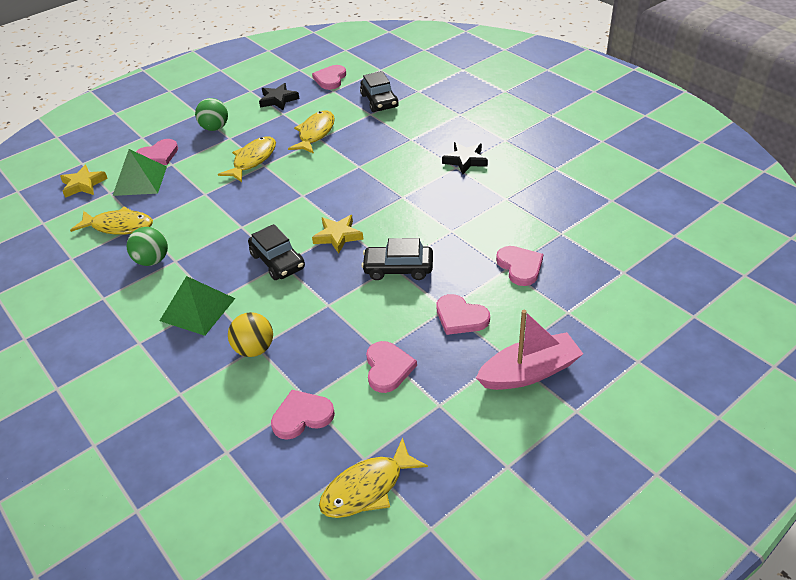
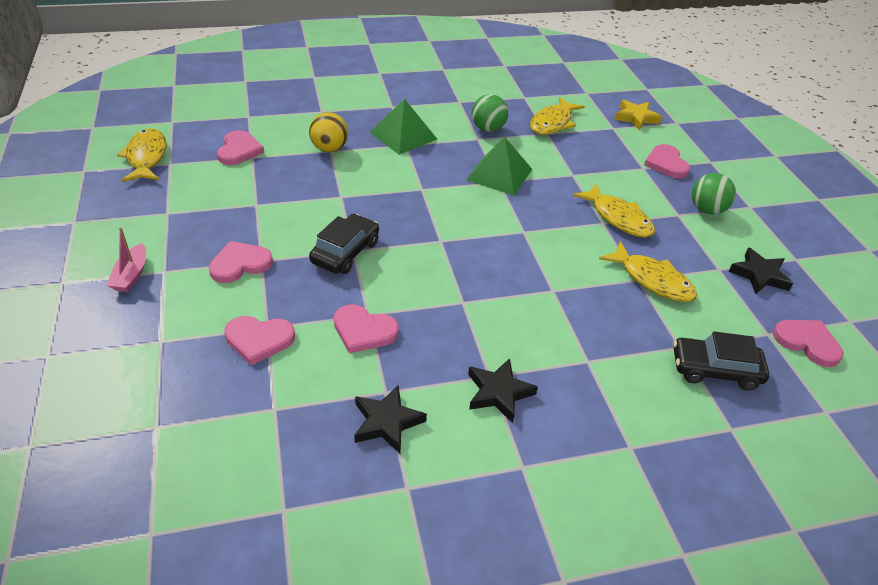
camera: 110 degrees right, 0 degrees up
(140, 180) = (623, 145): green pyramid -> green pyramid (499, 174)
(278, 261) = (427, 187): black car -> none
(338, 236) = (432, 232): yellow star -> none
(388, 368) = (234, 202): pink heart -> pink heart (363, 331)
(525, 189) = (387, 422): none -> black star
(529, 372) = (131, 275): pink boat -> pink boat, size x0.57

